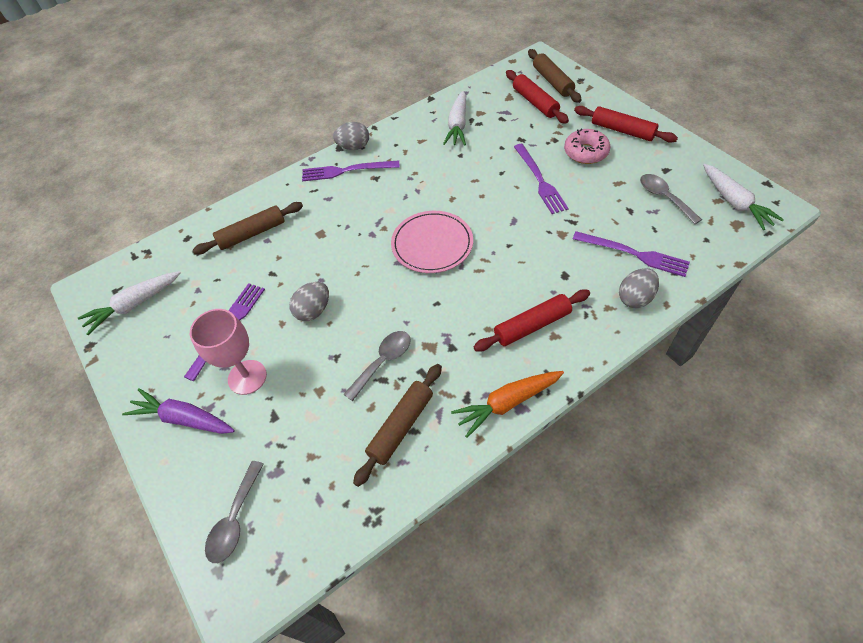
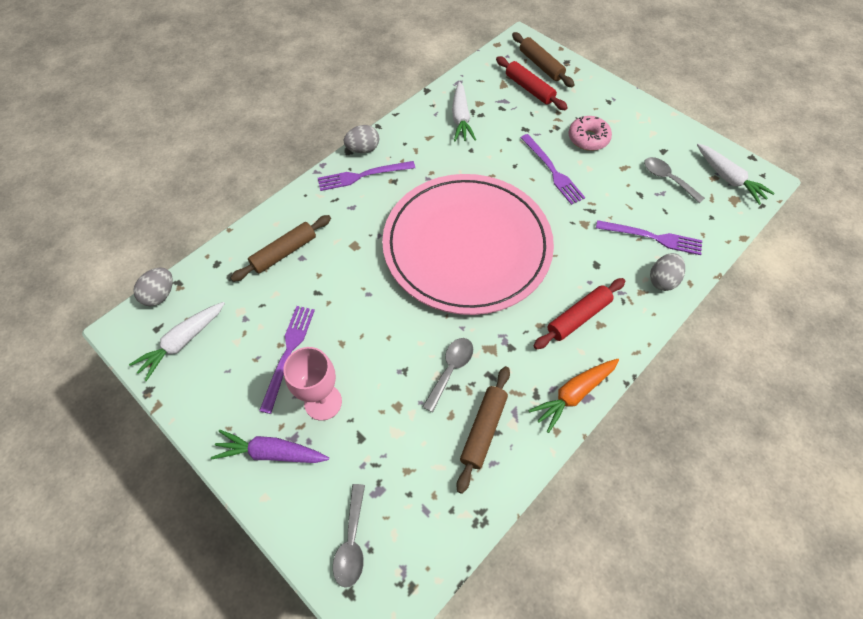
camera: 15 degrees left, 5 degrees up
(313, 311) = (369, 326): grey egg -> grey egg (160, 295)
(432, 244) = (467, 246): pink plate -> pink plate, size x2.14
(622, 130) = (616, 113): red rolling pin -> none

